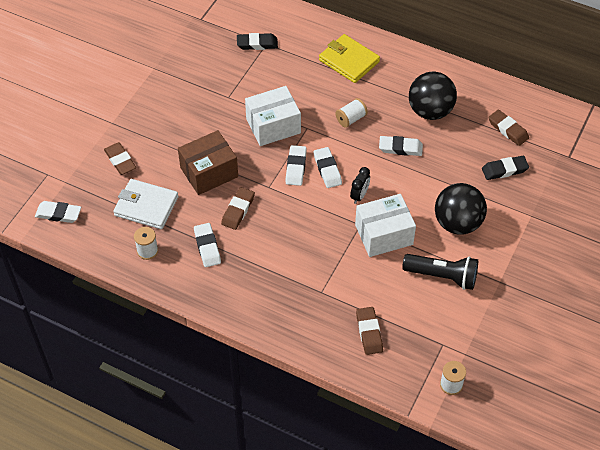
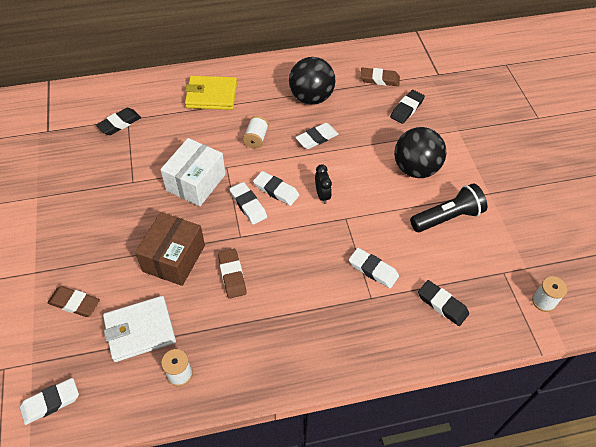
camera: 40 degrees left, 0 degrees up
(207, 247) = (234, 328): white eraser -> white eraser (373, 270)
(369, 332) = (442, 305): brown eraser -> black eraser
(384, 234) = (372, 214): white box -> none

